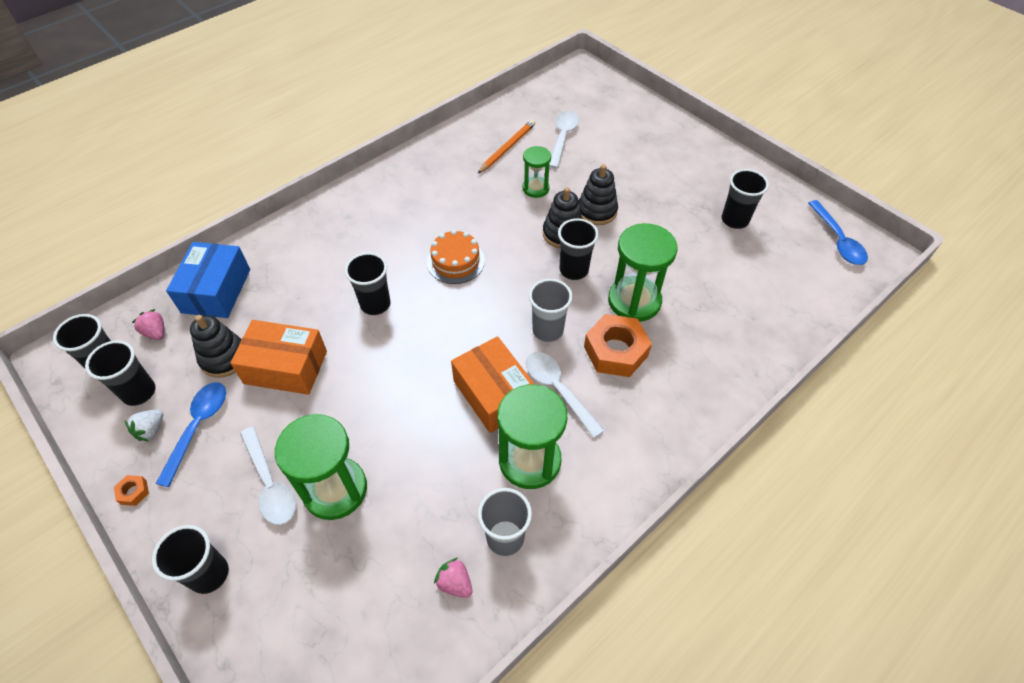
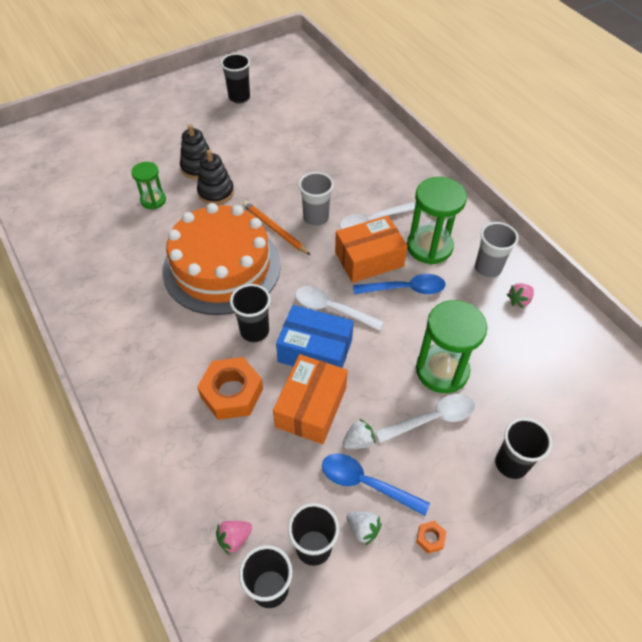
camera: 80 degrees left, 0 degrees up
(216, 291) = (191, 476): blue box -> blue box (315, 351)
(224, 358) = (287, 464): black stacking toy -> none
(245, 414) = (358, 441): none -> white strawberry
(455, 261) = (222, 267): orange cake -> orange cake, size x2.17
(507, 148) = (88, 211): orange pencil -> orange pencil (274, 229)
(562, 138) = (95, 172): white spoon -> white spoon (332, 309)
(573, 270) = (258, 193): black cup -> none
(615, 351) = (344, 184): orange nut -> orange nut (232, 393)
(634, 301) = (300, 165): green hourglass -> none
(837, 240) = (276, 57): blue spoon -> blue spoon (405, 289)

